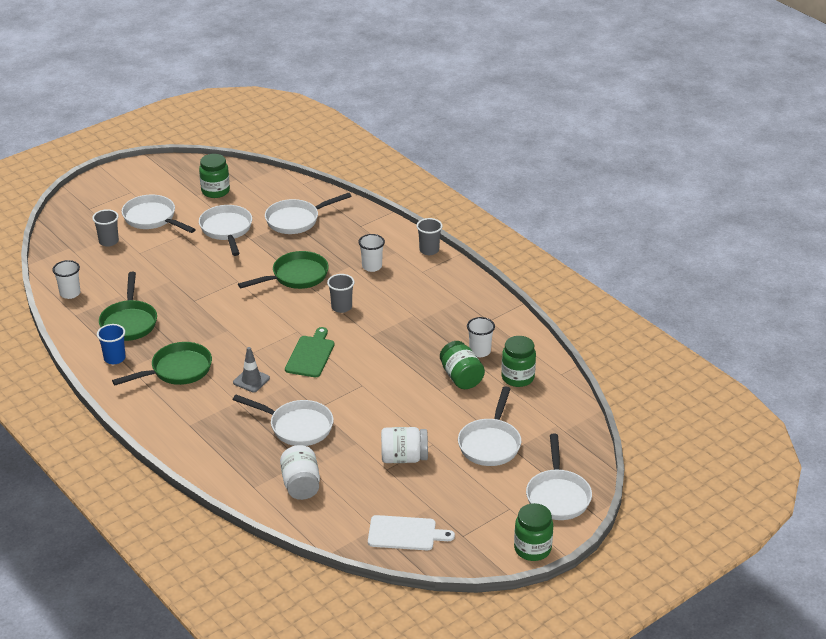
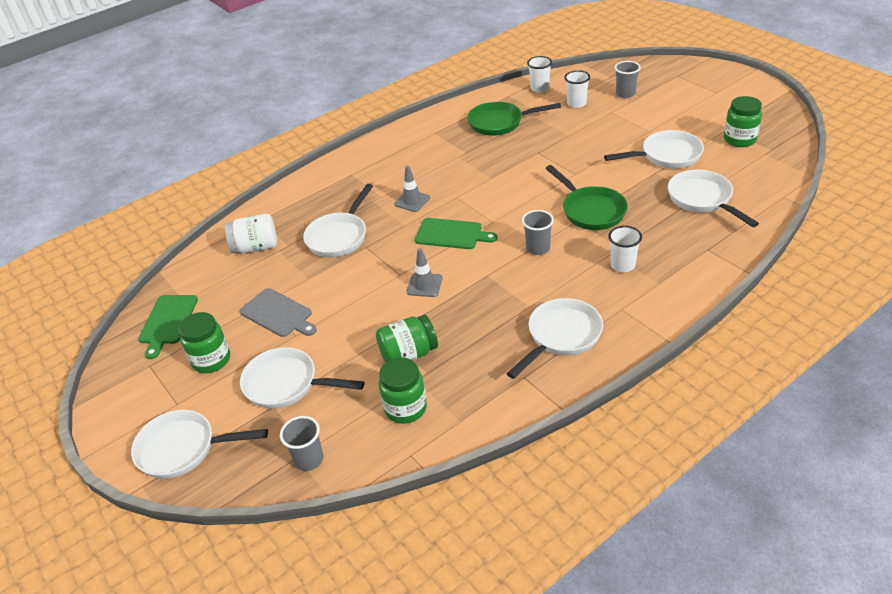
camera: 95 degrees right, 5 degrees up
(114, 358) = (447, 124): blue cup -> none
(152, 218) = (672, 110): white pan -> white pan (561, 336)
(177, 370) = (429, 157): green pan -> none
(378, 370) = (424, 285): none -> grey traffic cone
(404, 458) = (278, 314): white jar -> grey cutting board
(405, 533) = (167, 322): white cutting board -> green cutting board
(429, 250) = (671, 312): grey cup -> grey cup (309, 459)
(480, 351) = (459, 370): white cup -> white cup (576, 103)
(532, 549) = (108, 425): green jar -> green jar (211, 360)

